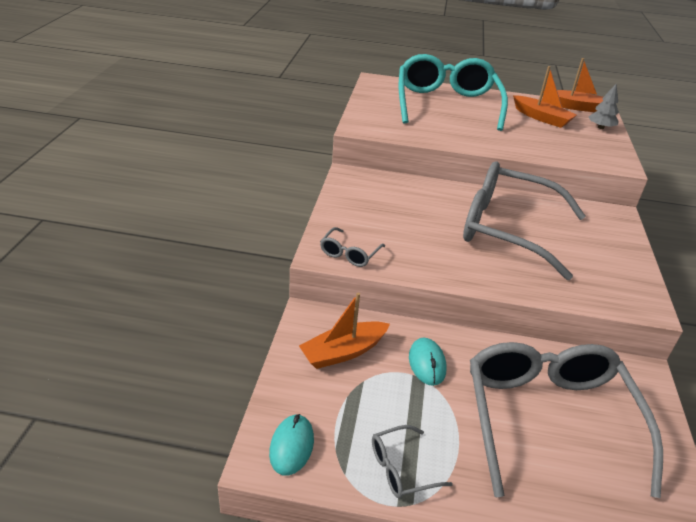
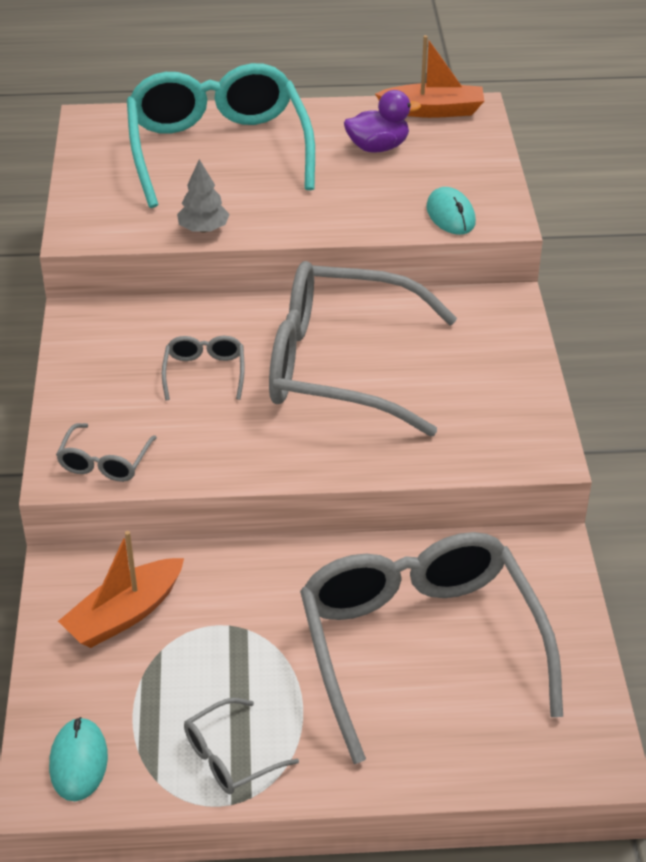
camera: 10 degrees left, 5 degrees up
(420, 217) = (204, 372): none -> grey glasses
(427, 363) = (247, 604): turquoise mouse -> turquoise mouse (450, 215)
(542, 118) = (378, 147): orange boat -> purple duck
(600, 127) = (473, 148): grey tree -> grey tree (203, 229)

